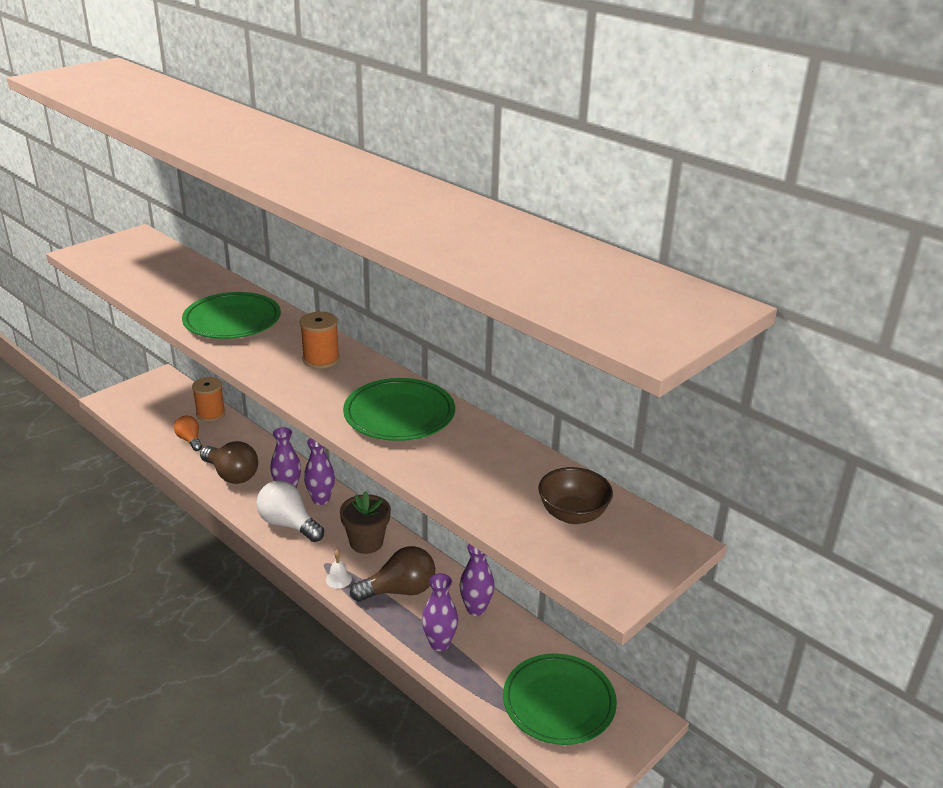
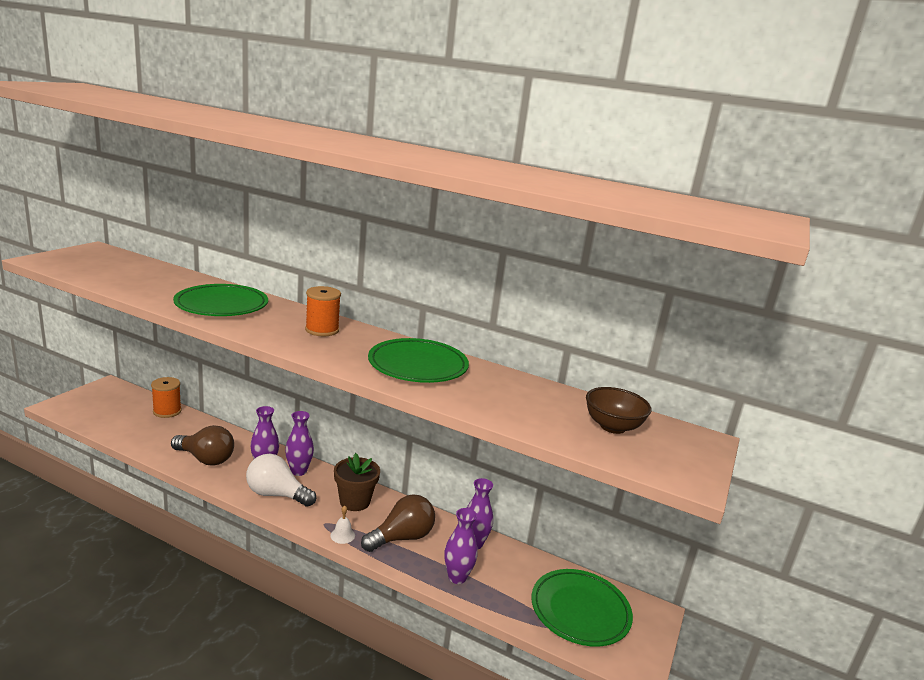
camera: 20 degrees left, 10 degrees down
(190, 440) = (153, 434): orange light bulb -> none

